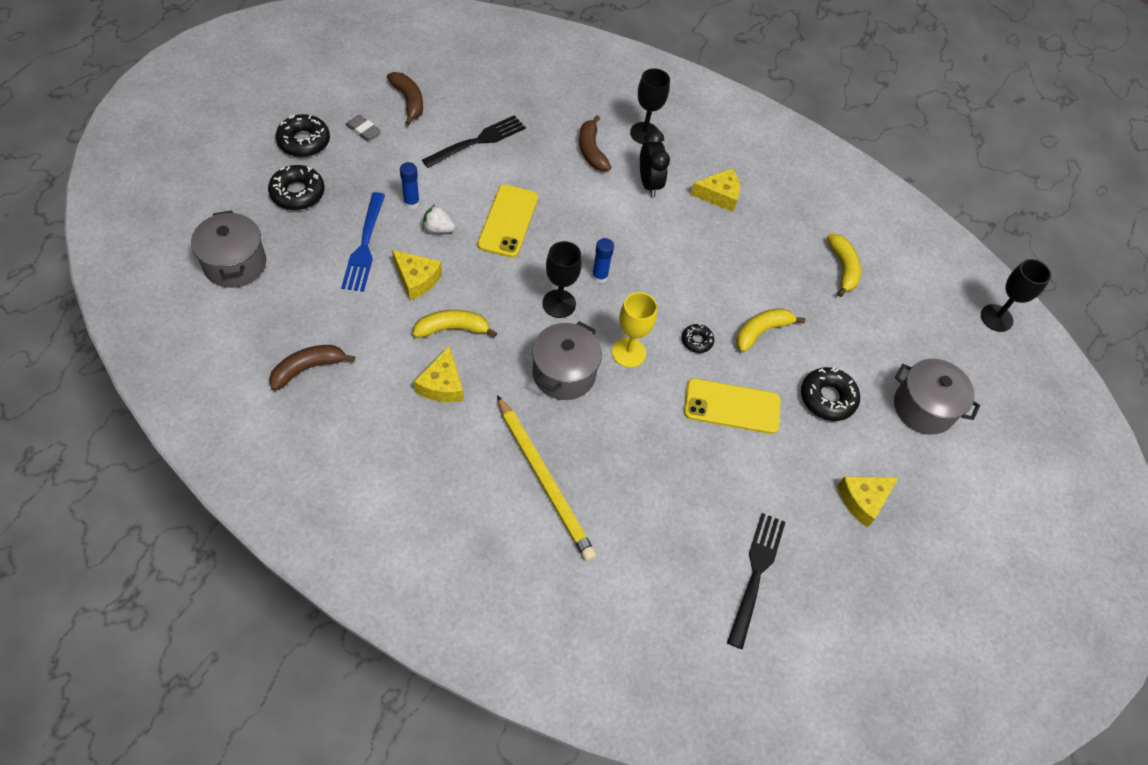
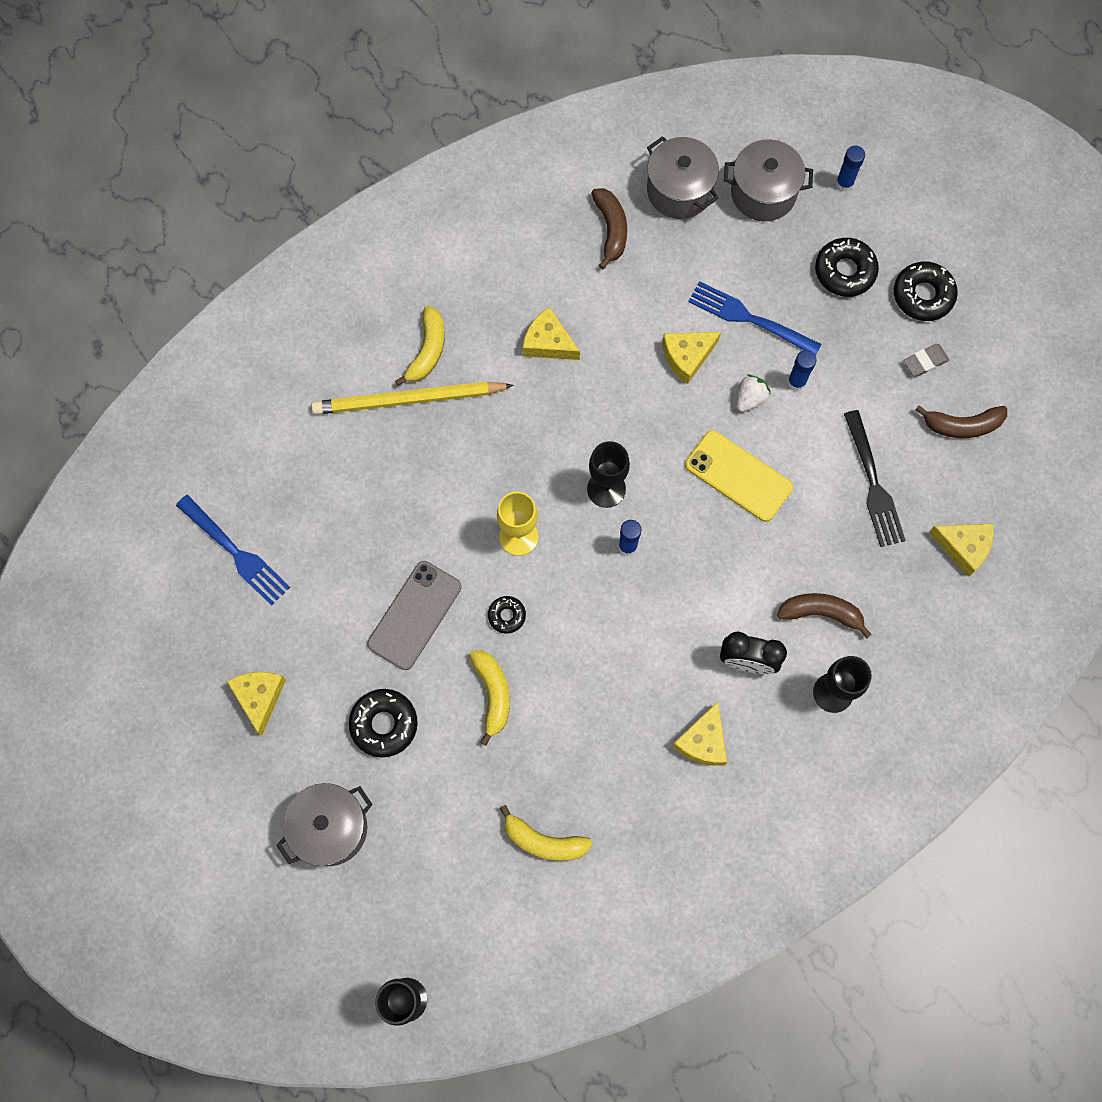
camera: 120 degrees right, 15 degrees up
(209, 210) = (844, 183): none -> blue glue stick
(452, 329) = (611, 372): yellow banana -> yellow banana (427, 351)
(504, 85) = (963, 547): none -> yellow cheese
(564, 373) = (518, 461): grey pot -> grey pot (679, 190)
(732, 406) = (414, 615): yellow phone -> grey phone
(756, 573) = (235, 552): black fork -> blue fork

